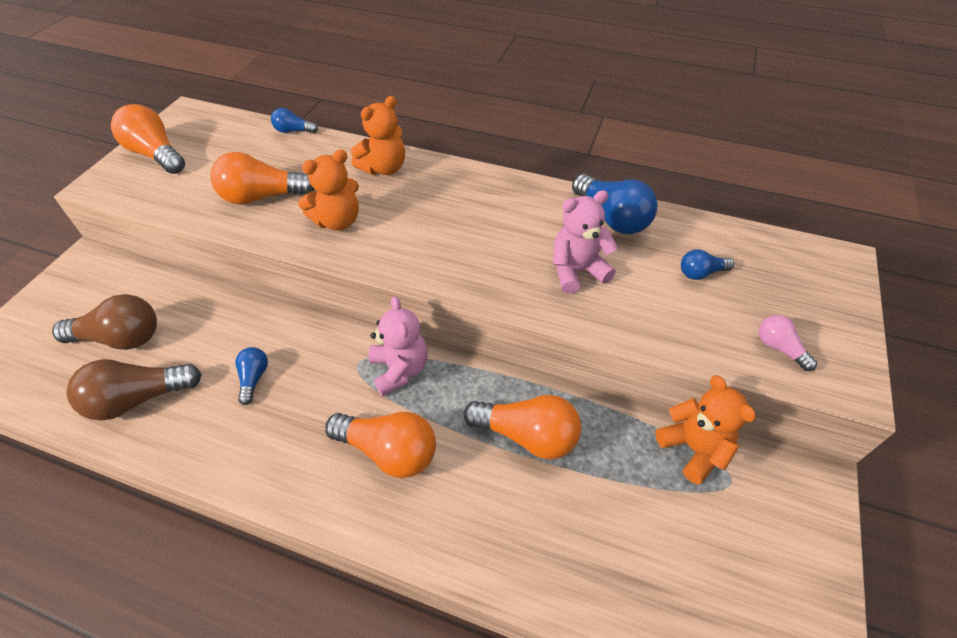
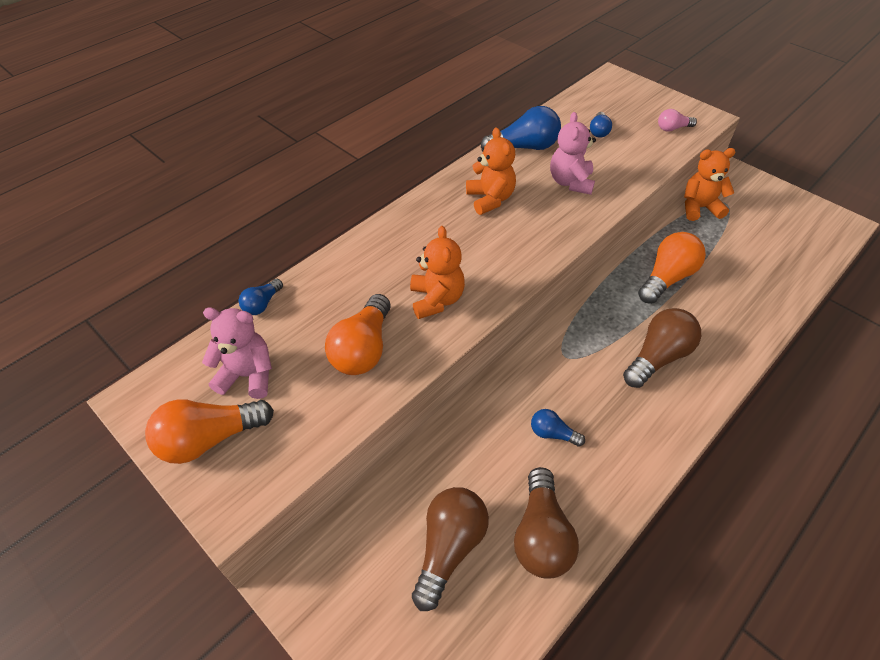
camera: 65 degrees left, 0 degrees up
(384, 168) = (378, 251): orange teddy bear -> orange teddy bear (490, 199)
(389, 451) = (658, 357): orange light bulb -> brown light bulb
(399, 370) = (582, 331): pink teddy bear -> pink teddy bear (248, 375)

